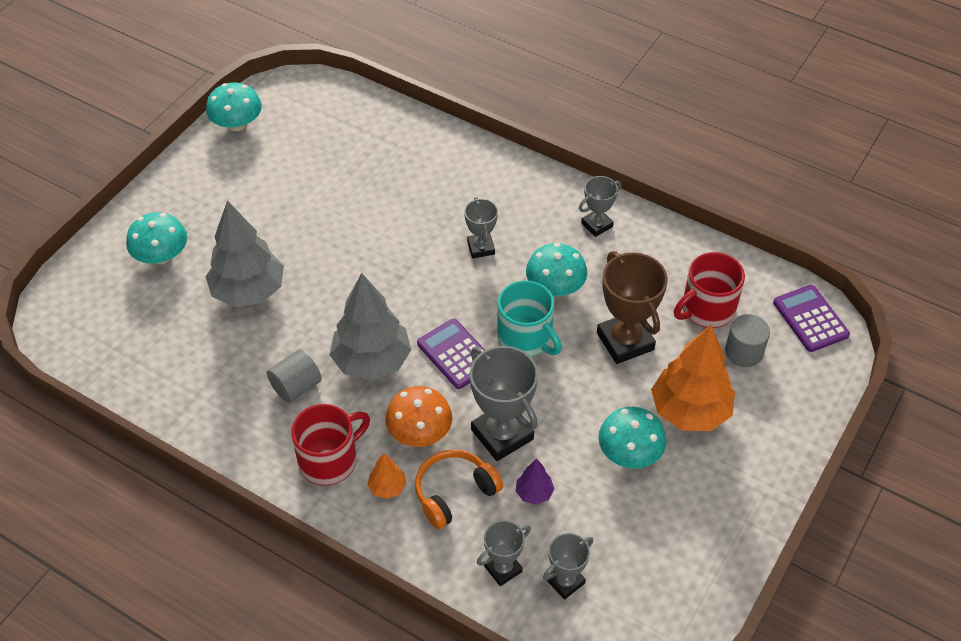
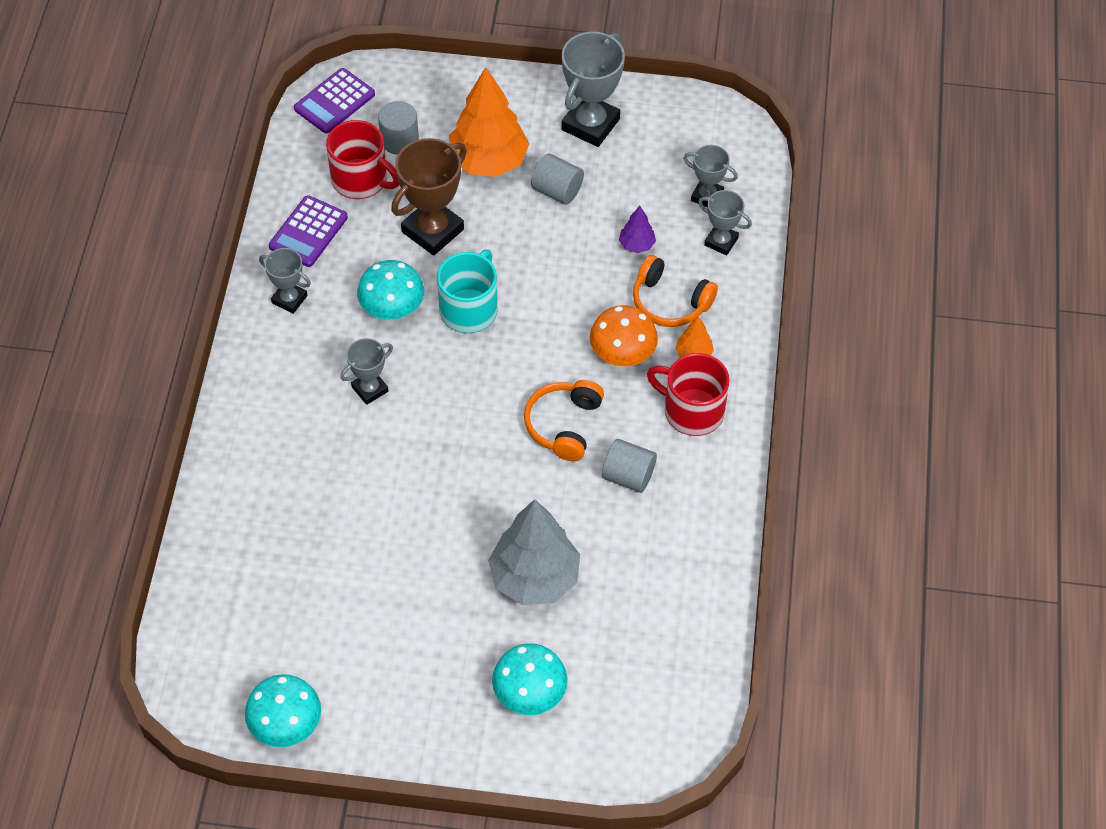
camera: 115 degrees left, 5 degrees up
(372, 361) = (564, 425): grey tree -> orange headphones
(456, 354) = (518, 358): purple calculator -> purple calculator (308, 232)
(502, 434) = (590, 289): grey trophy -> grey trophy (590, 124)
(629, 453) = (557, 191): turquoise mushroom -> grey cylinder

